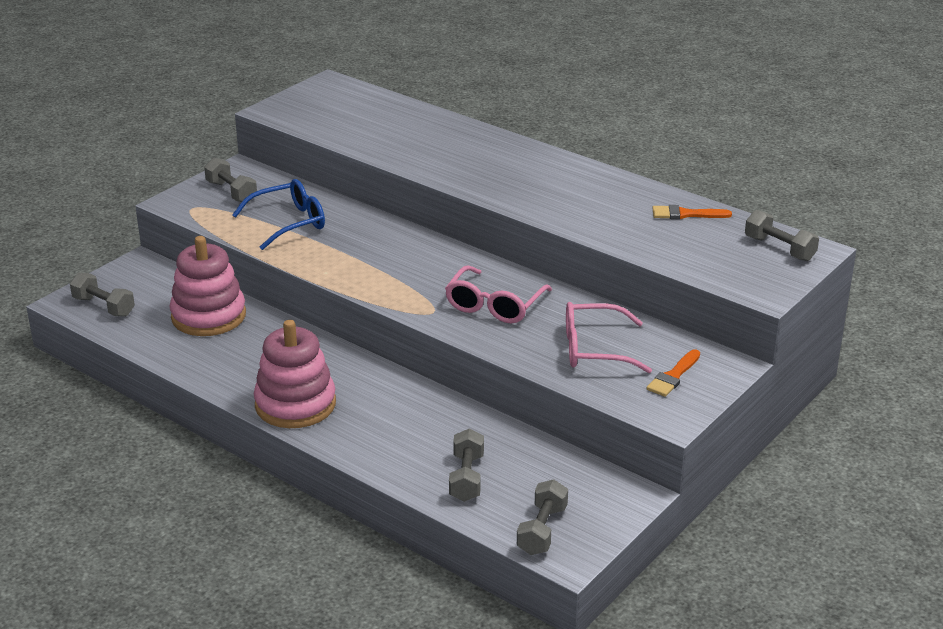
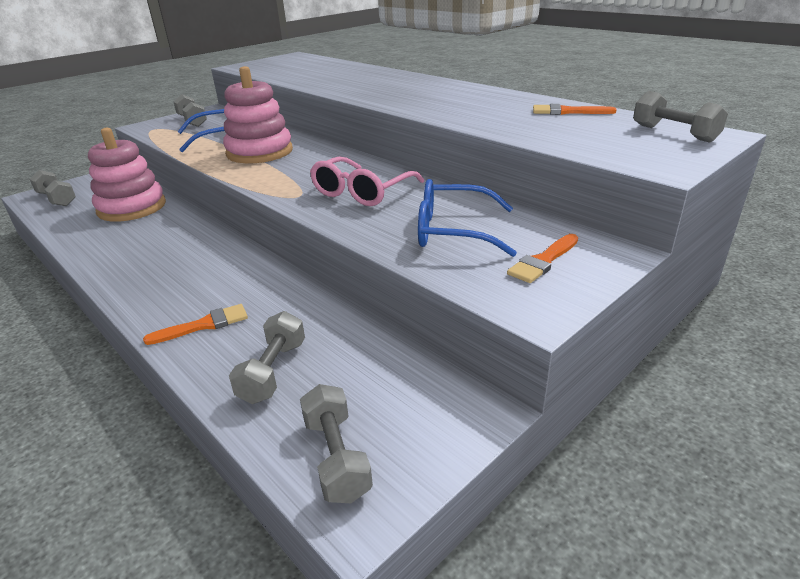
camera: 10 degrees right, 0 degrees up
(295, 404) = (145, 280): pink stacking toy -> pink stacking toy (259, 152)
(384, 444) = (204, 325): none -> orange brush
(542, 530) = (336, 457): grey dumbbell -> grey dumbbell turned 45 degrees counterclockwise
(594, 349) = (453, 231): pink glasses -> blue glasses

